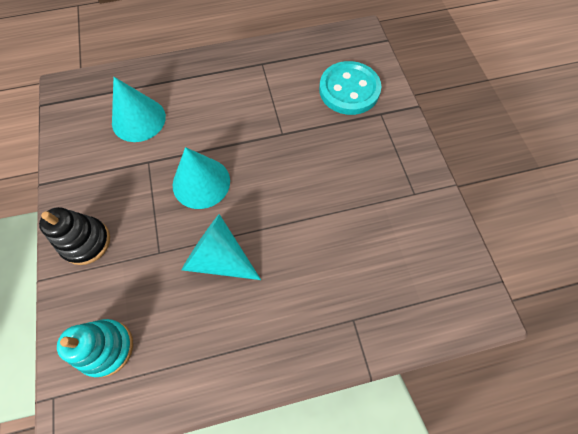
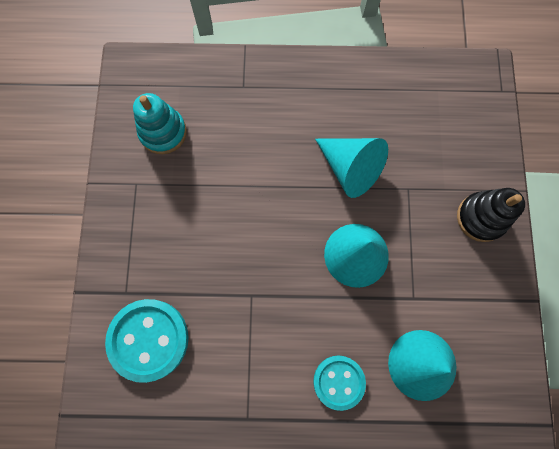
camera: 165 degrees left, 10 degrees up
(106, 348) = (458, 116): turquoise stacking toy -> turquoise stacking toy (163, 132)
(201, 96) = (339, 382): none -> turquoise button

